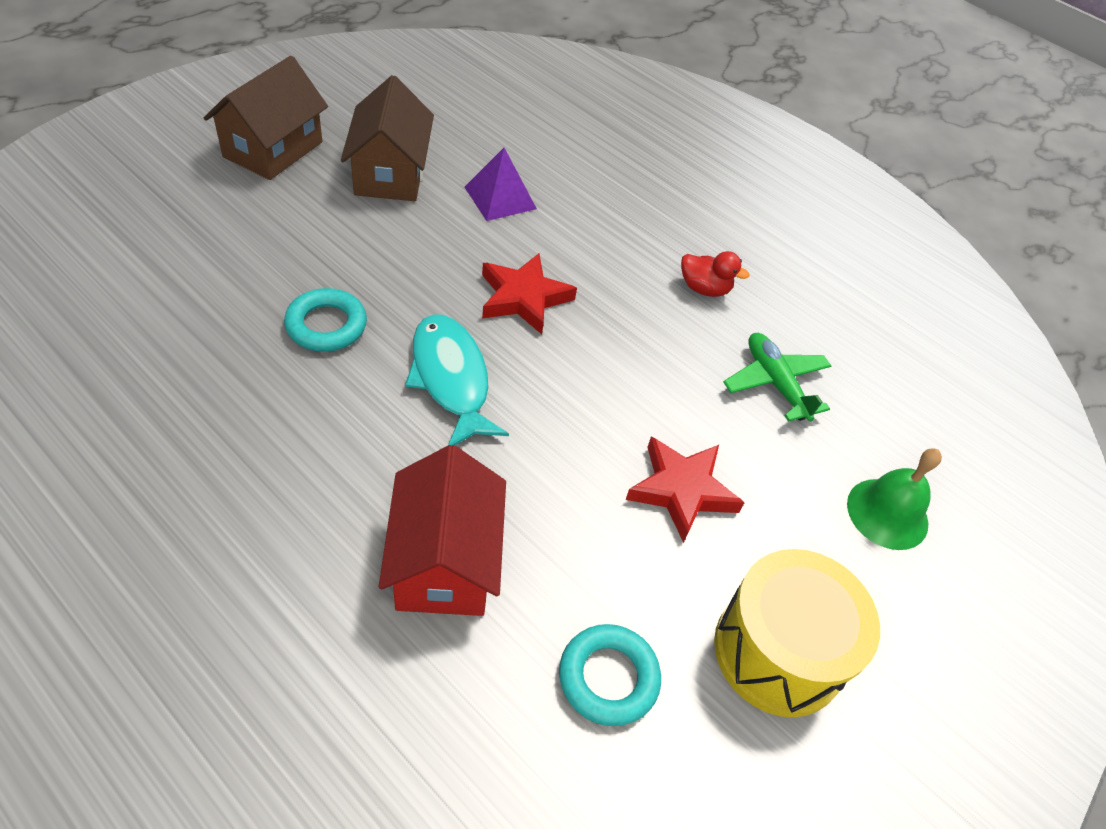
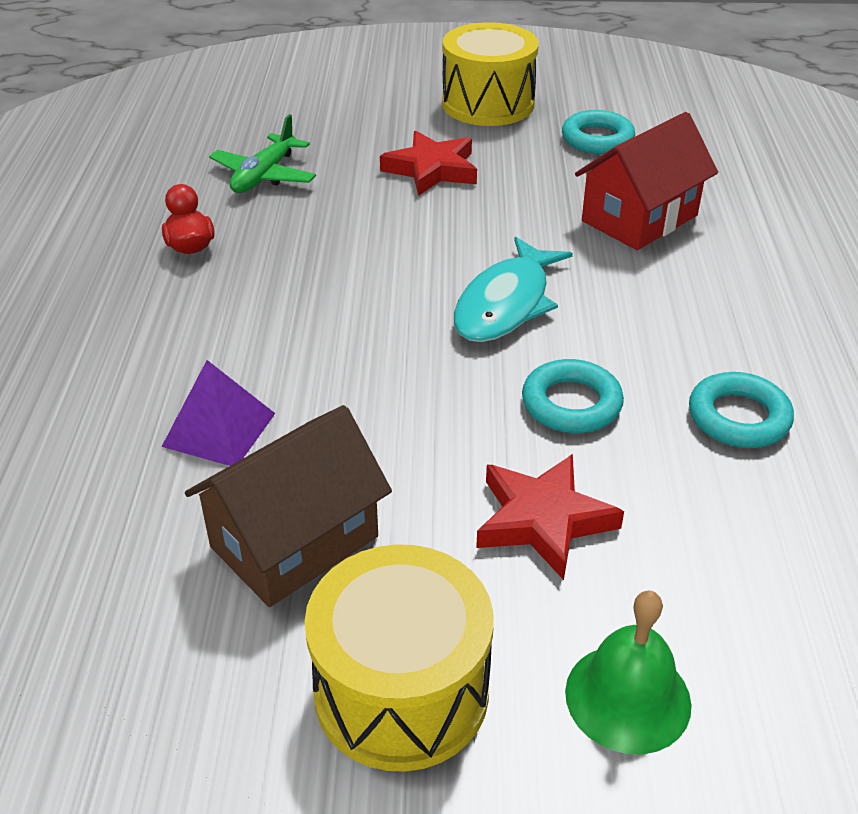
camera: 125 degrees left, 10 degrees down
(203, 383) = (738, 417): none -> turquoise ring
(273, 149) = (401, 691): brown house -> yellow drum
(524, 298) = (354, 324): red star -> red star (543, 520)
(887, 513) = (326, 105): green bell -> green bell (628, 697)

